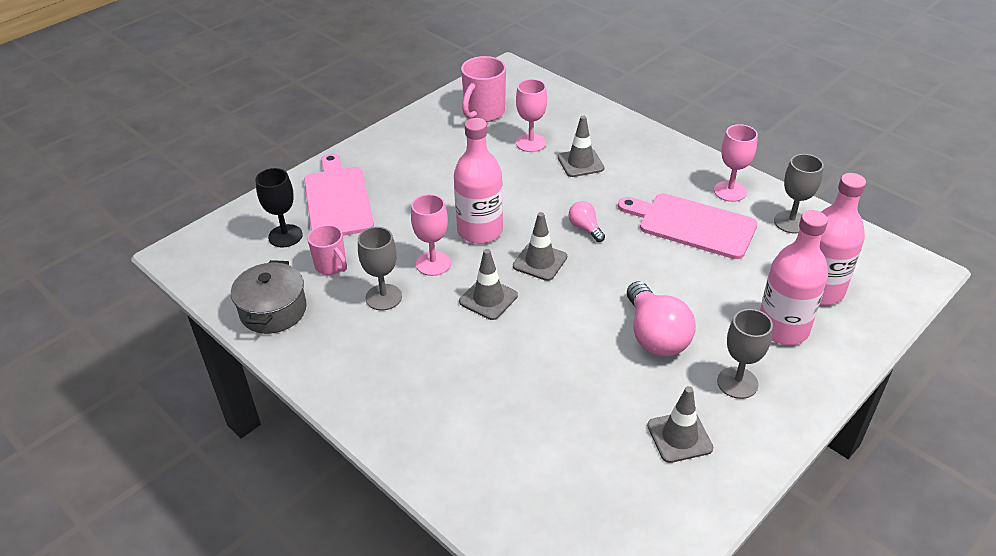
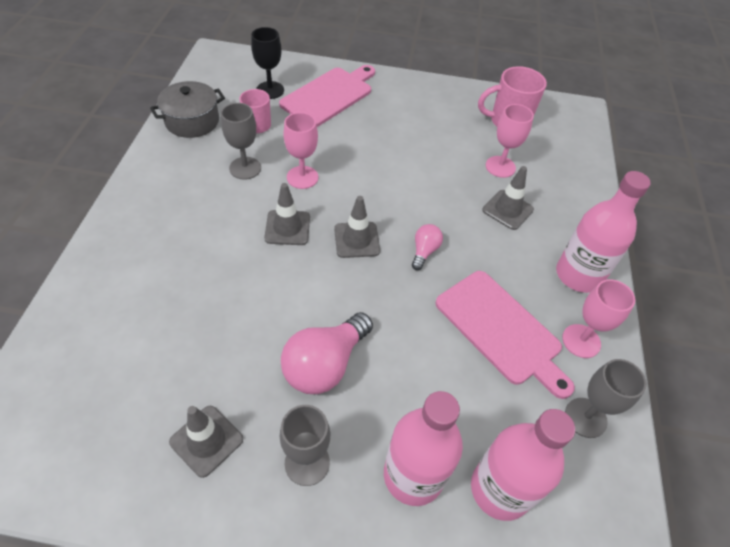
camera: 50 degrees right, 10 degrees up
(480, 231) = (362, 186): pink bottle -> pink bottle (578, 275)
(692, 225) = (501, 330): pink cutting board -> pink cutting board turned 150 degrees clockwise

